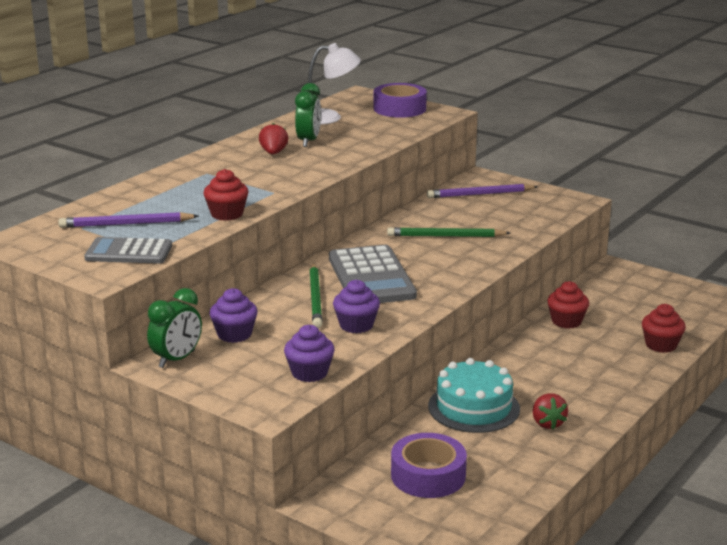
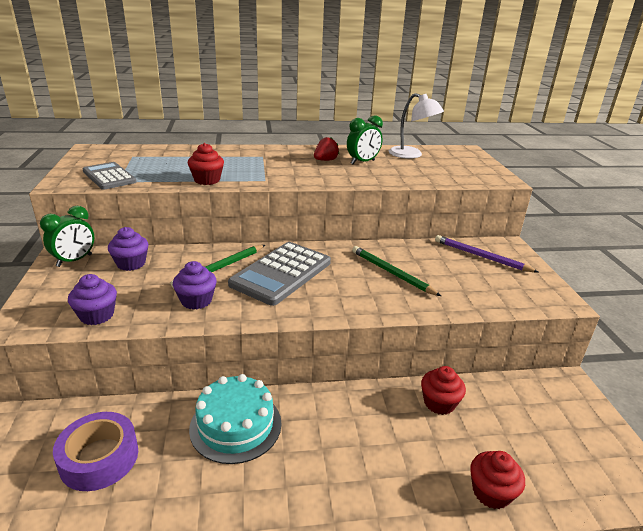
camera: 45 degrees right, 5 degrees up
(126, 224) = (152, 163): purple pencil -> none
(177, 359) = (74, 260): green clock -> green clock turned 45 degrees counterclockwise
(399, 109) = (473, 166): purple tape -> none
(547, 423) = (254, 489): red strawberry -> none

